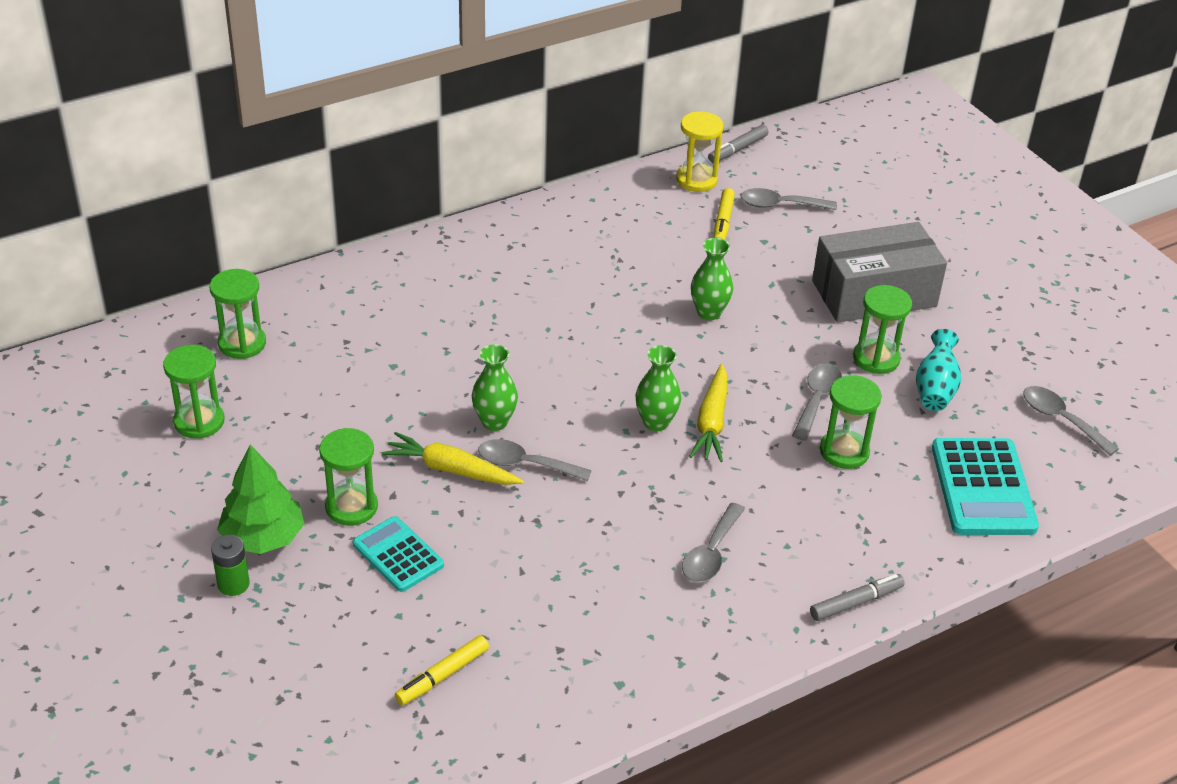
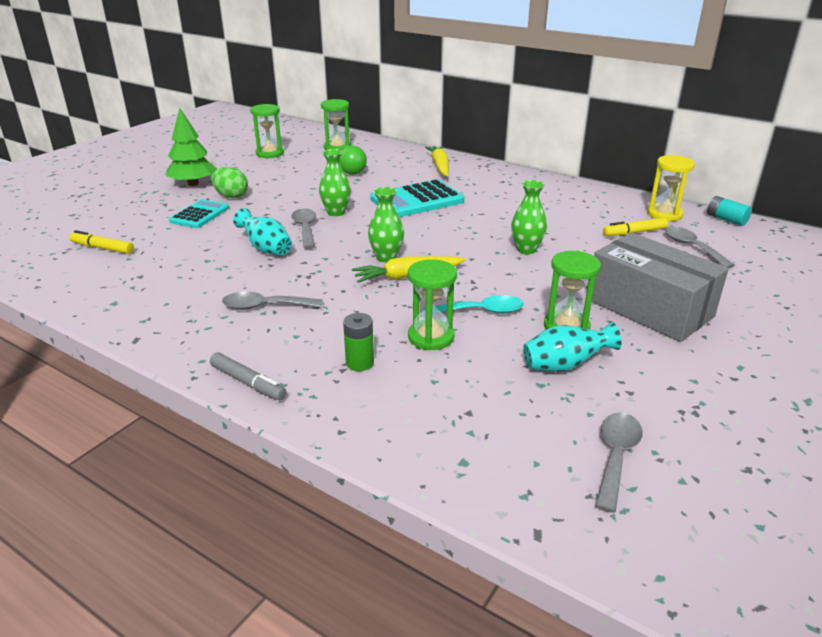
camera: 65 degrees right, 10 degrees down
(233, 584) = (154, 186): green battery -> green battery (360, 363)
(351, 507) = (231, 196): green hourglass -> green egg
(367, 363) = (353, 173): none -> green ball
(451, 469) = (283, 211): yellow carrot -> yellow carrot (440, 166)
(560, 515) = (266, 249): none -> turquoise vase
(737, 149) = (726, 219): grey marker -> turquoise battery
(817, 400) = (480, 311): grey spoon -> turquoise spoon
(983, 488) = (455, 423): turquoise calculator -> turquoise calculator (417, 200)

